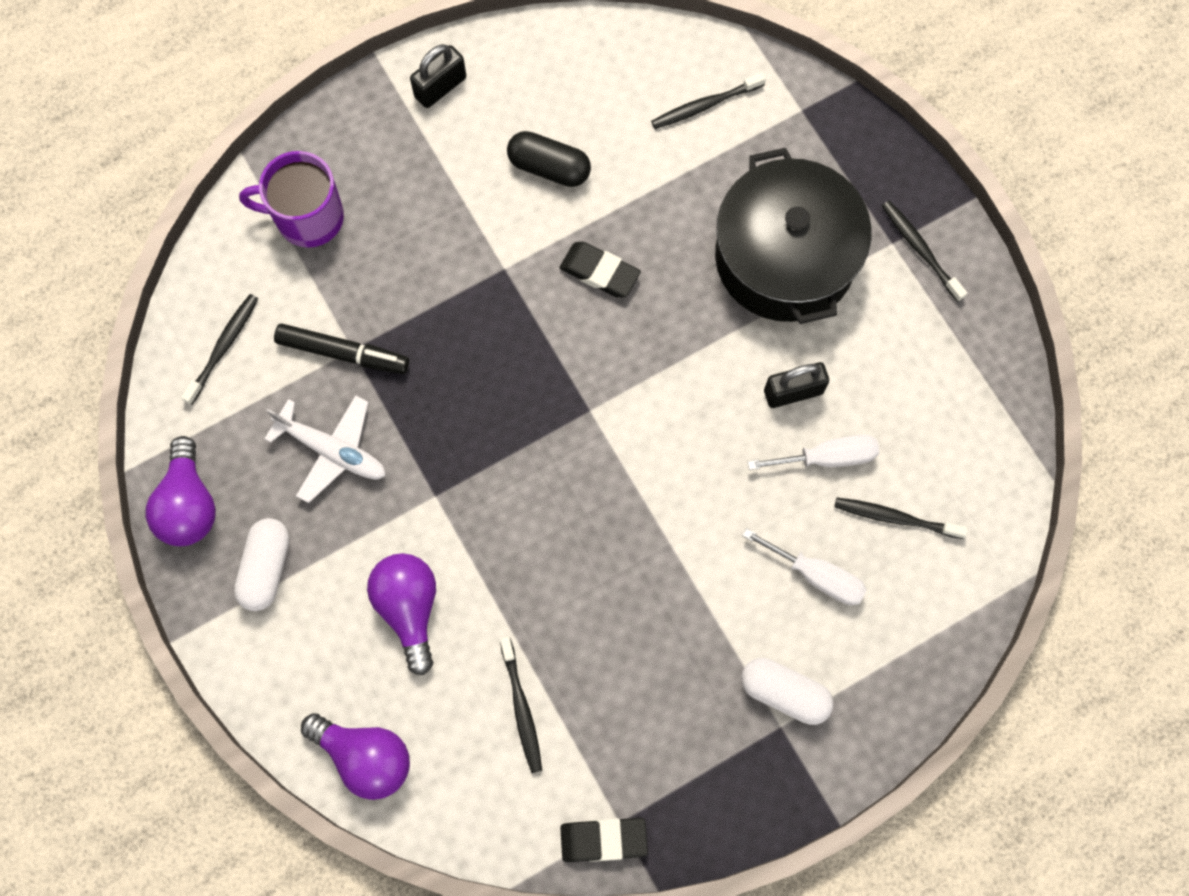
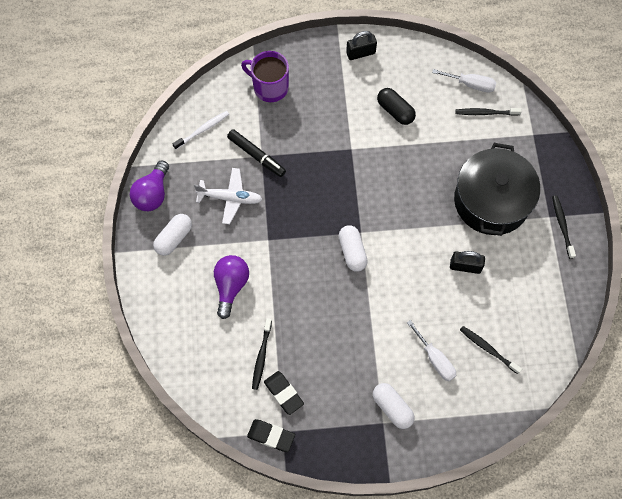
camera: 25 degrees right, 5 degrees down
(223, 348) = (202, 130): black toothbrush -> white toothbrush
(332, 450) = (230, 198): white plane -> white plane turned 45 degrees counterclockwise
(365, 757) = (178, 345): purple light bulb -> none
(591, 452) = (352, 252): none -> white capsule
(599, 272) = (396, 170): black eraser -> black eraser (283, 393)
(827, 457) = (467, 305): white screwdriver -> white screwdriver (471, 84)

